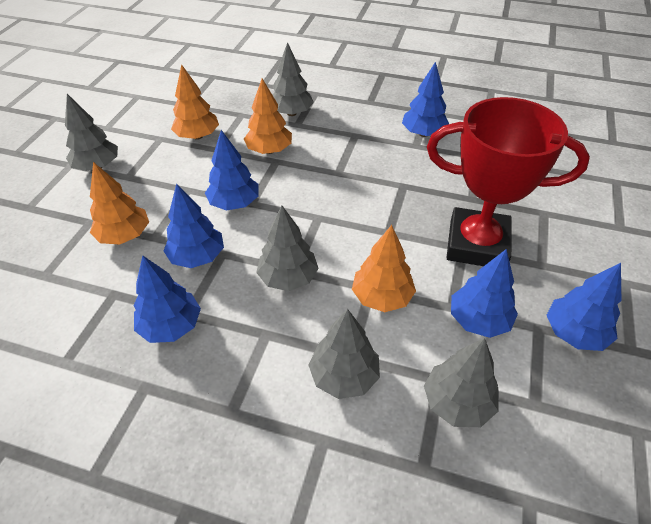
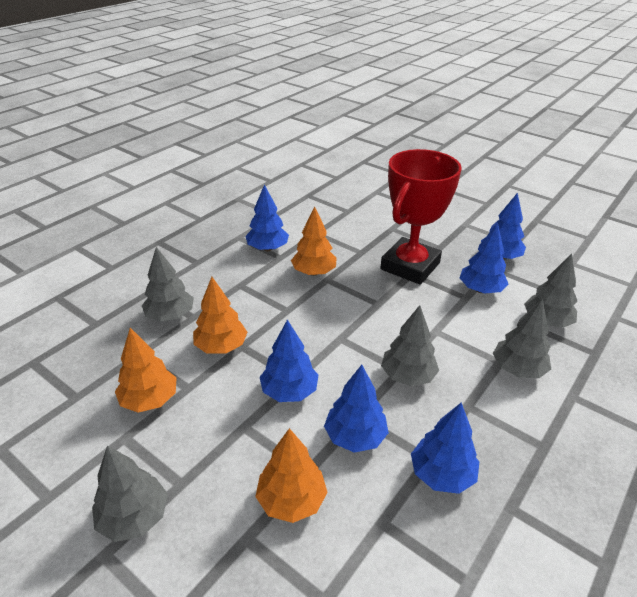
camera: 70 degrees left, 10 degrees down
(382, 297) = (446, 328): orange tree -> orange tree (314, 272)

